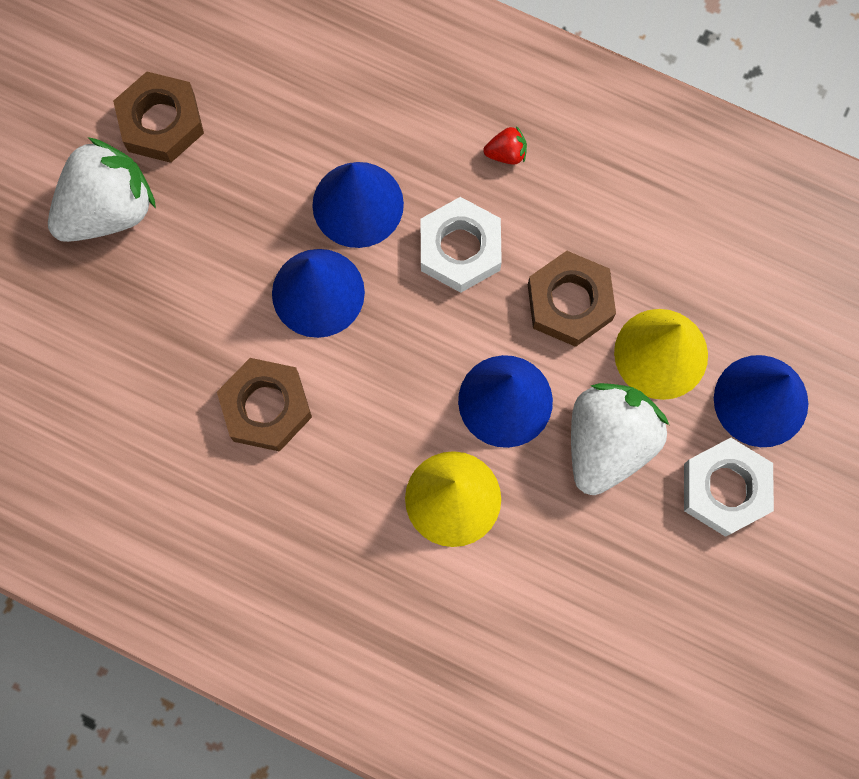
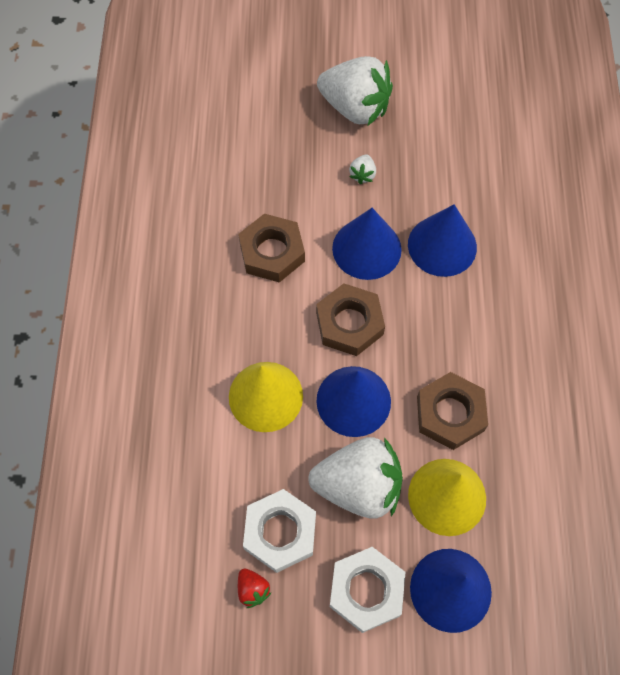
camera: 65 degrees right, 10 degrees down
(161, 122) = (429, 110): brown nut -> brown nut (349, 323)
(212, 248) = (362, 175): none -> white strawberry
(460, 249) = (448, 323): white nut -> white nut (280, 532)
(506, 153) = (536, 323): red strawberry -> red strawberry (253, 589)

